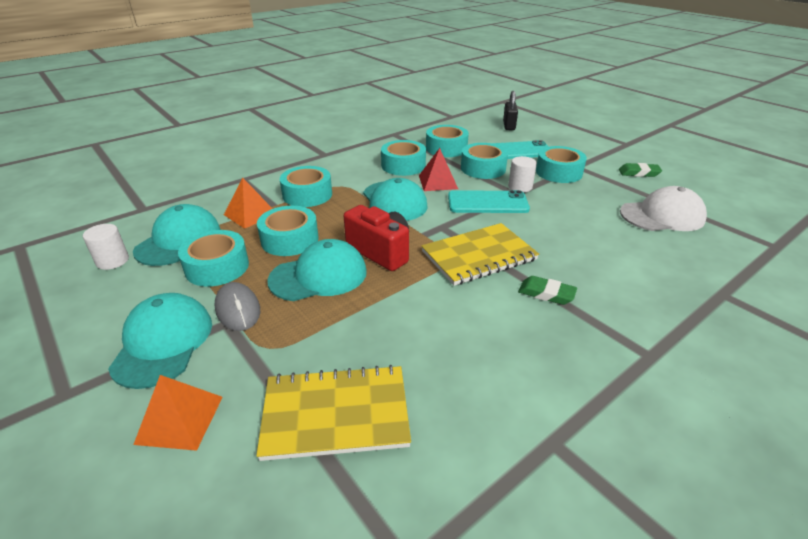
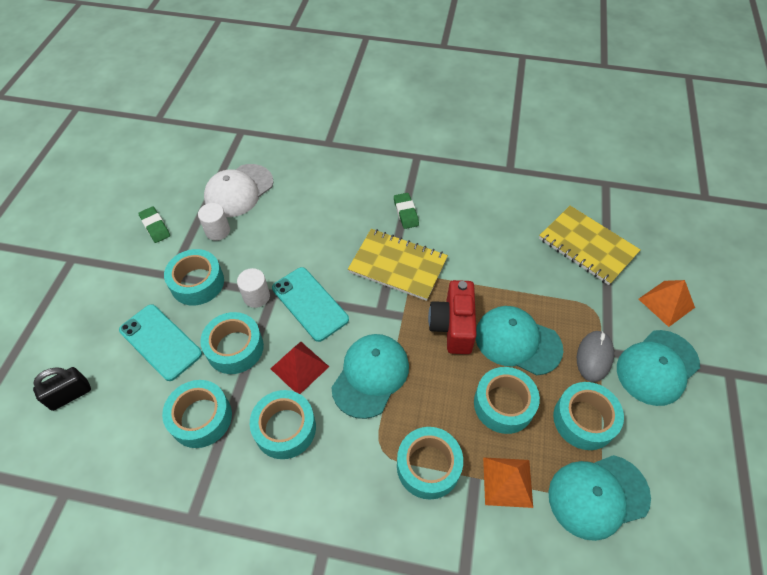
camera: 130 degrees left, 20 degrees up
(112, 261) = (670, 514): white cylinder -> white cylinder (217, 231)
(662, 216) = (239, 191): white cap -> white cap turned 90 degrees counterclockwise

